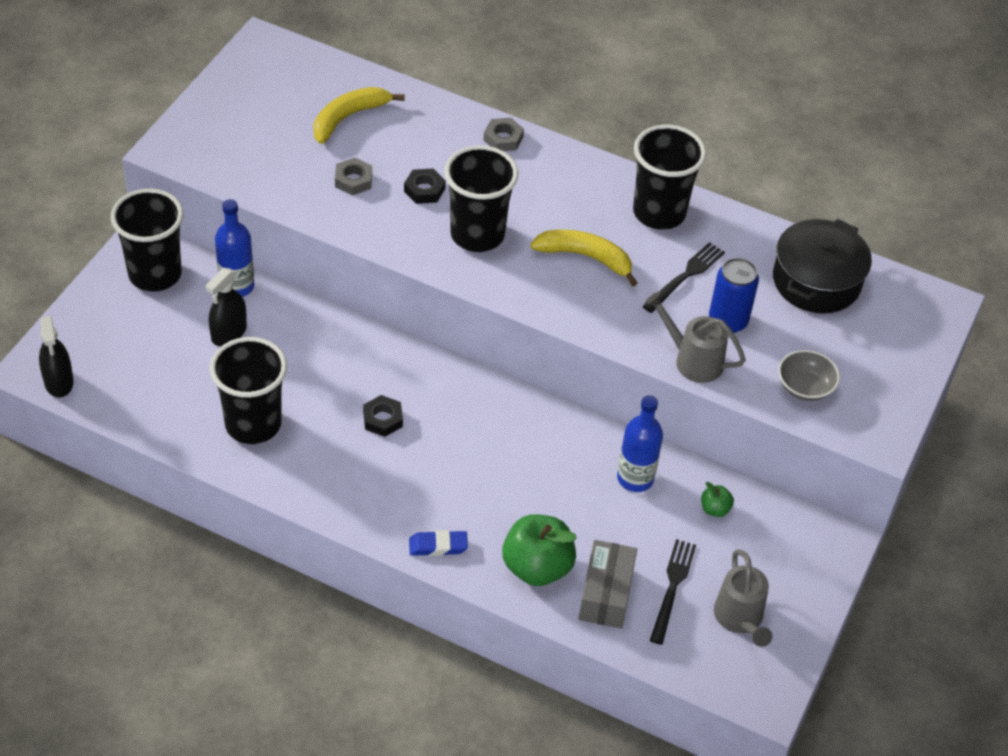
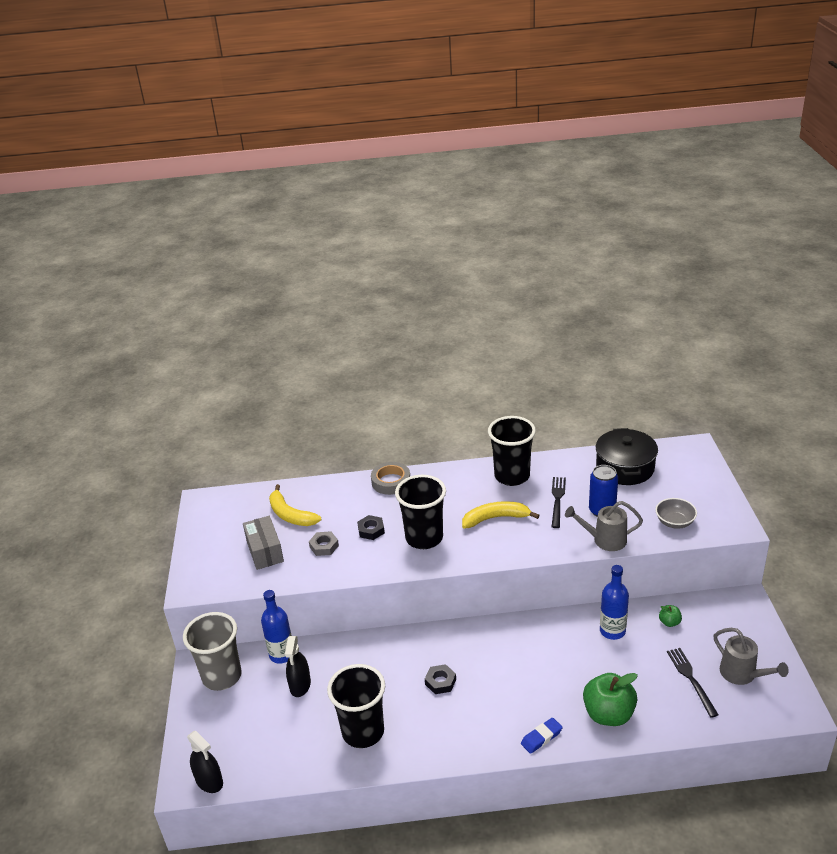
camera: 25 degrees left, 15 degrees down
(155, 274) = (222, 676): black cup -> grey cup
(348, 118) = (290, 515): yellow banana -> yellow banana turned 60 degrees counterclockwise
(503, 138) = (391, 482): grey nut -> grey tape
(605, 594) = (660, 706): grey box -> grey box (265, 551)

